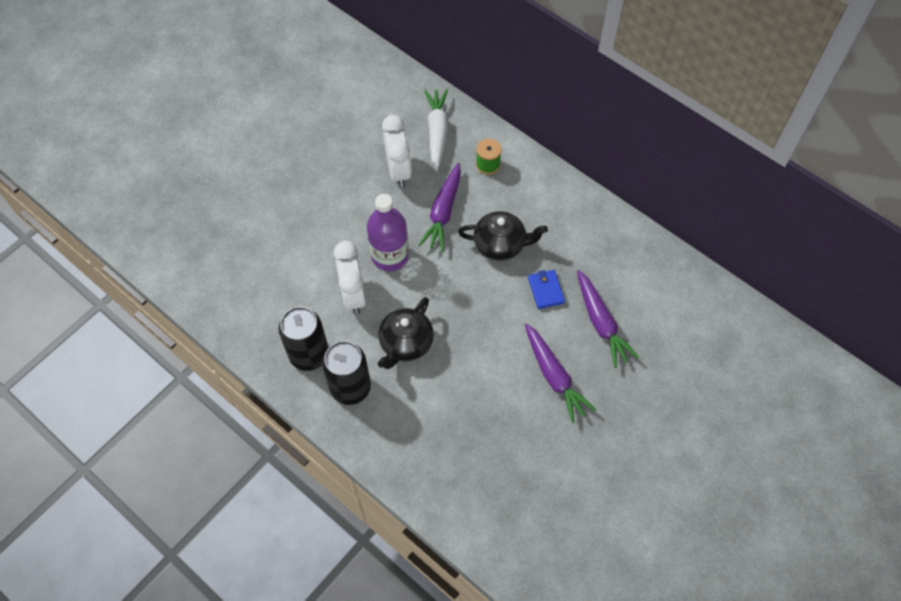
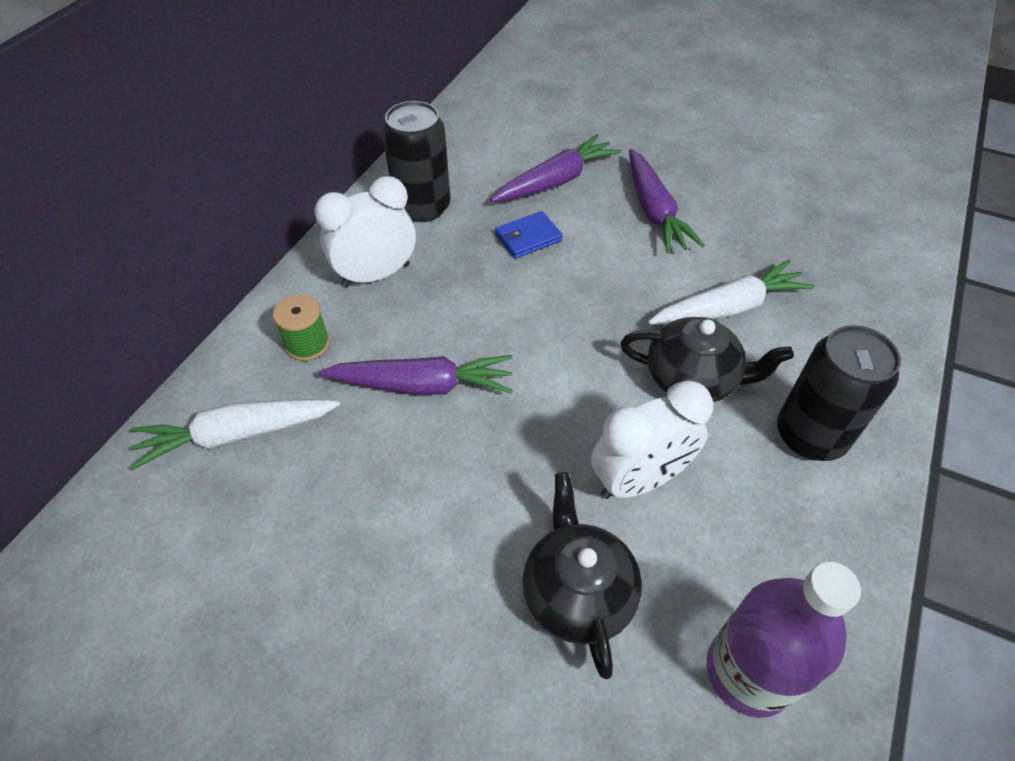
camera: 105 degrees left, 10 degrees down
(309, 354) = (790, 519): black can -> black can (422, 207)
(390, 256) = (538, 443): purple bottle -> purple bottle (749, 672)
(398, 171) = (341, 478): white clock -> white clock (376, 275)
(452, 385) = (728, 308): none -> white carrot
(500, 244) = (466, 299): black teapot -> black teapot (577, 592)
(554, 376) = (654, 211): purple carrot -> purple carrot turned 120 degrees clockwise

